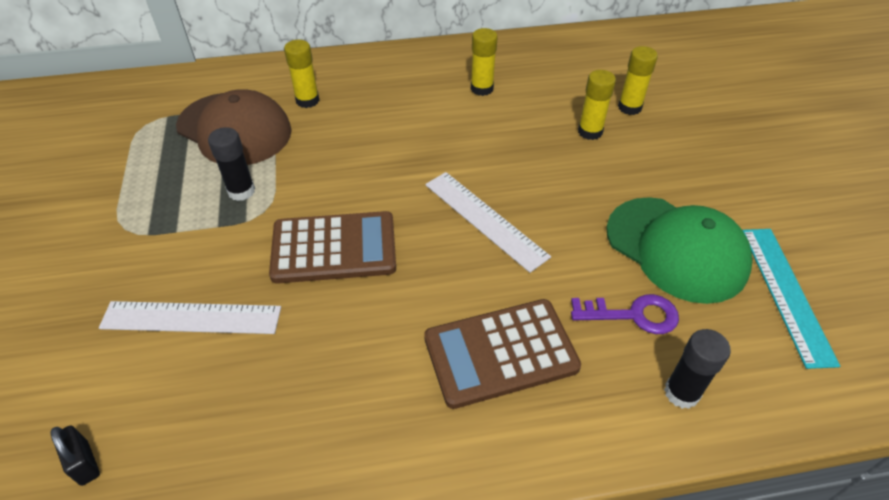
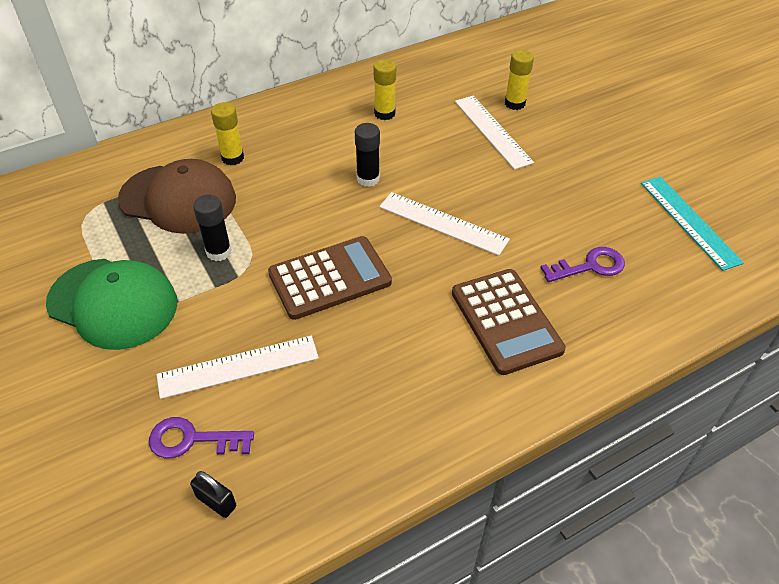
camera: 20 degrees left, 0 degrees up
(102, 384) = (192, 440): none -> purple key
(500, 353) = (506, 321): brown calculator -> brown calculator turned 75 degrees counterclockwise
(590, 132) = (492, 131): yellow glue stick -> white ruler
(676, 249) = (599, 209): green cap -> green cap (113, 303)
(681, 393) = (647, 311): black glue stick -> black glue stick (368, 179)

